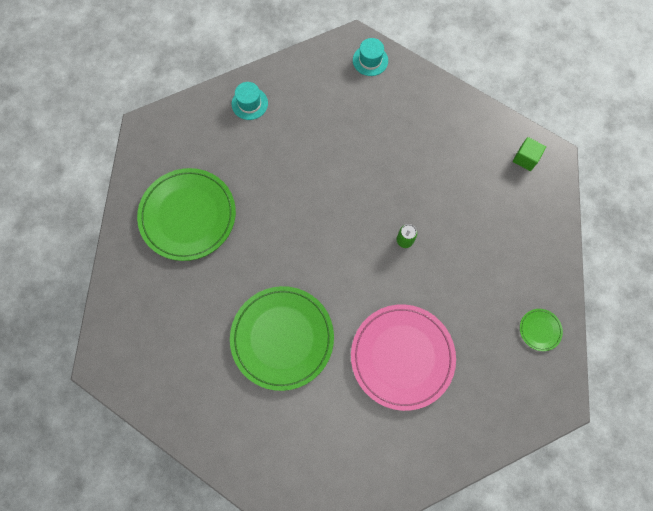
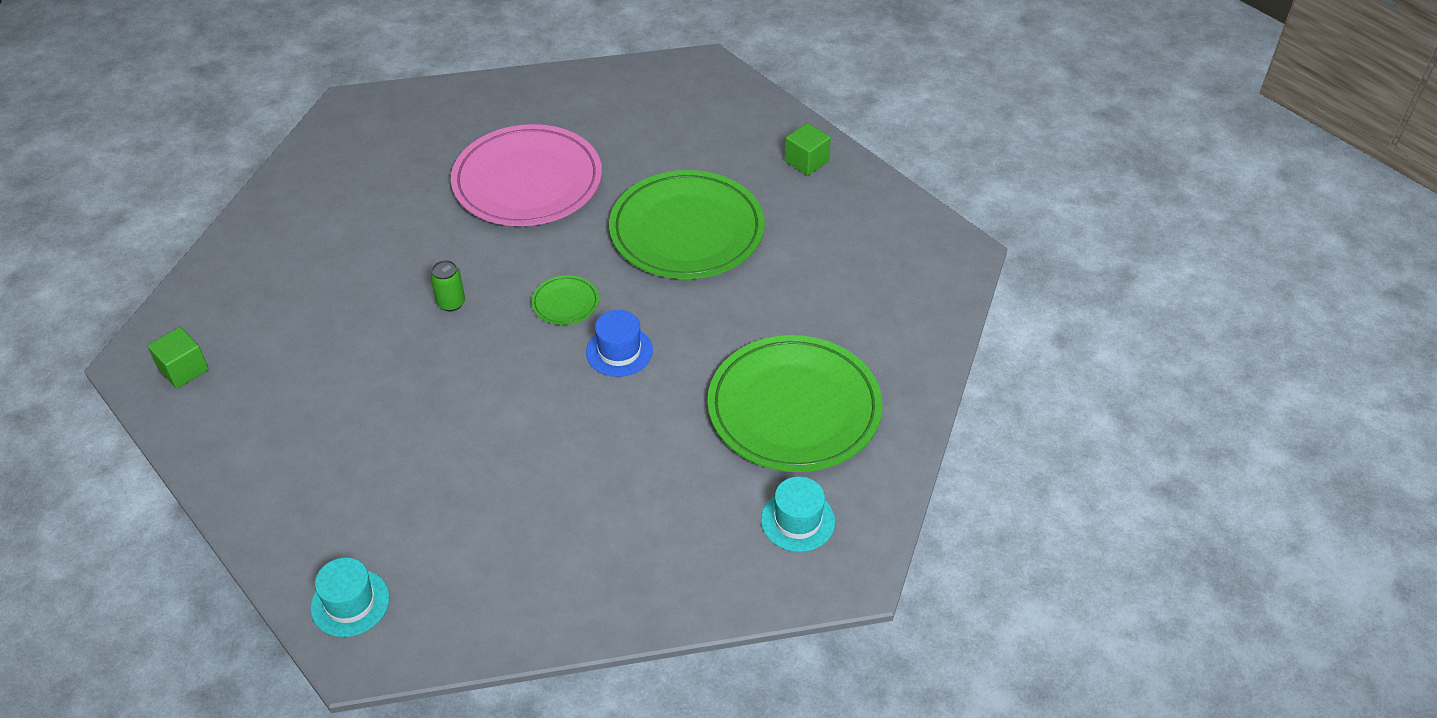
camera: 165 degrees left, 25 degrees down
(216, 430) = (806, 161): none -> green cube
(249, 103) = (628, 573): turquoise hat -> turquoise hat (798, 520)
(295, 230) = (619, 351): none -> blue hat
(540, 330) = (325, 171): green plate -> green plate (565, 303)

